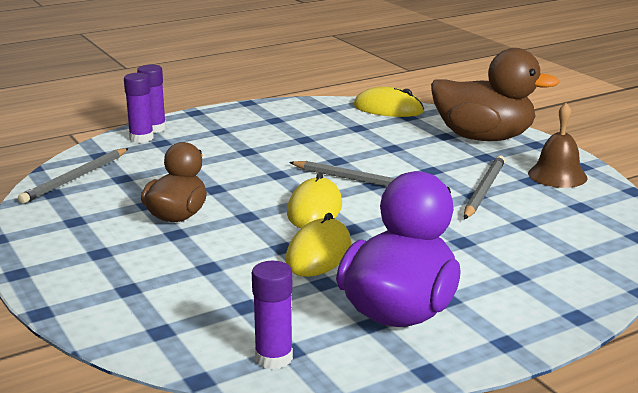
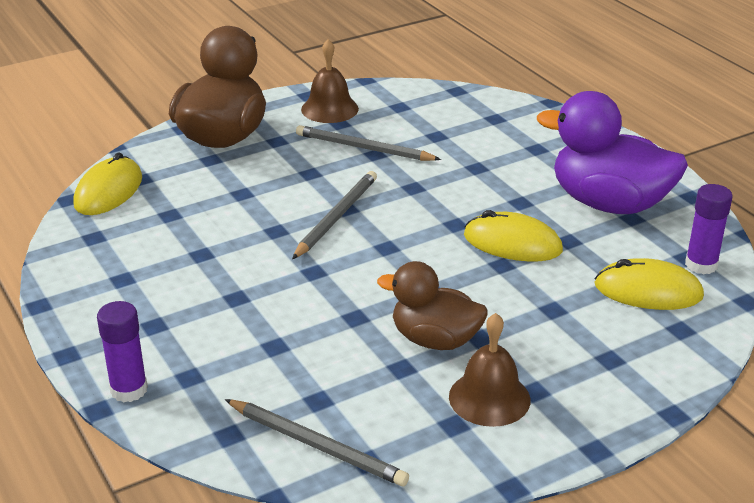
camera: 90 degrees left, 10 degrees up
(98, 234) = (489, 398): none -> brown bell
(141, 138) = (168, 398): purple glue stick -> none
(314, 209) = (412, 246): yellow mouse -> yellow mouse (648, 291)

